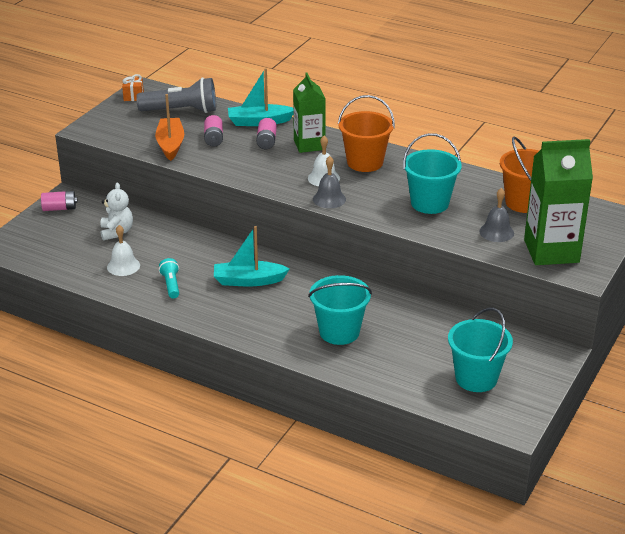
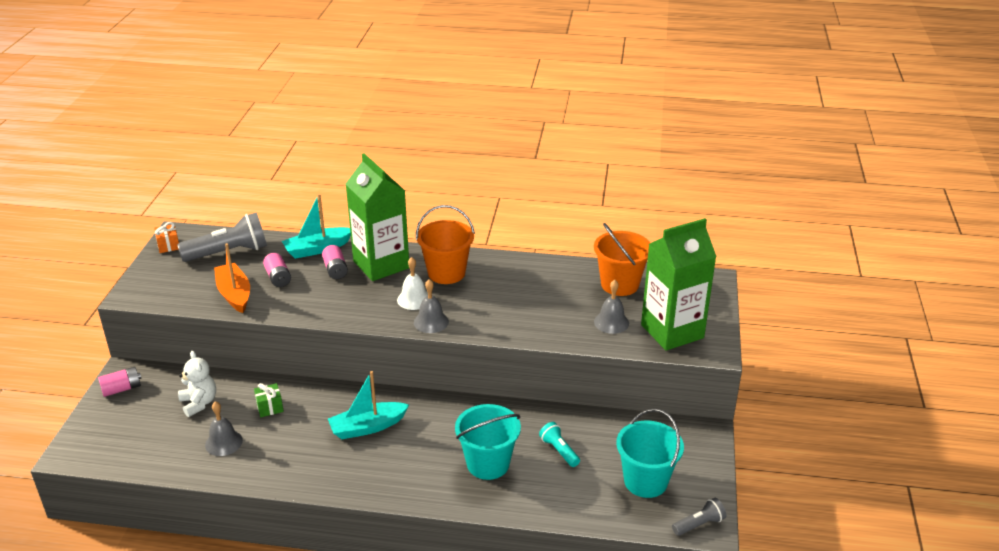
camera: 20 degrees left, 0 degrees up
(123, 266) = (223, 442): white bell -> grey bell
(171, 285) = (286, 452): turquoise flashlight -> turquoise flashlight (559, 451)
(173, 248) = (270, 407): none -> green gift
(309, 145) = (381, 265): green carton -> green carton, size x1.51
(429, 203) = (532, 305): turquoise bucket -> none
(506, 423) = (699, 524): none -> grey flashlight

